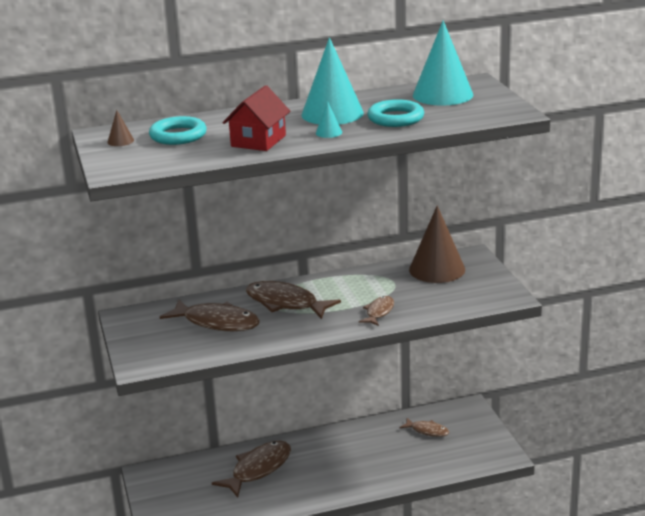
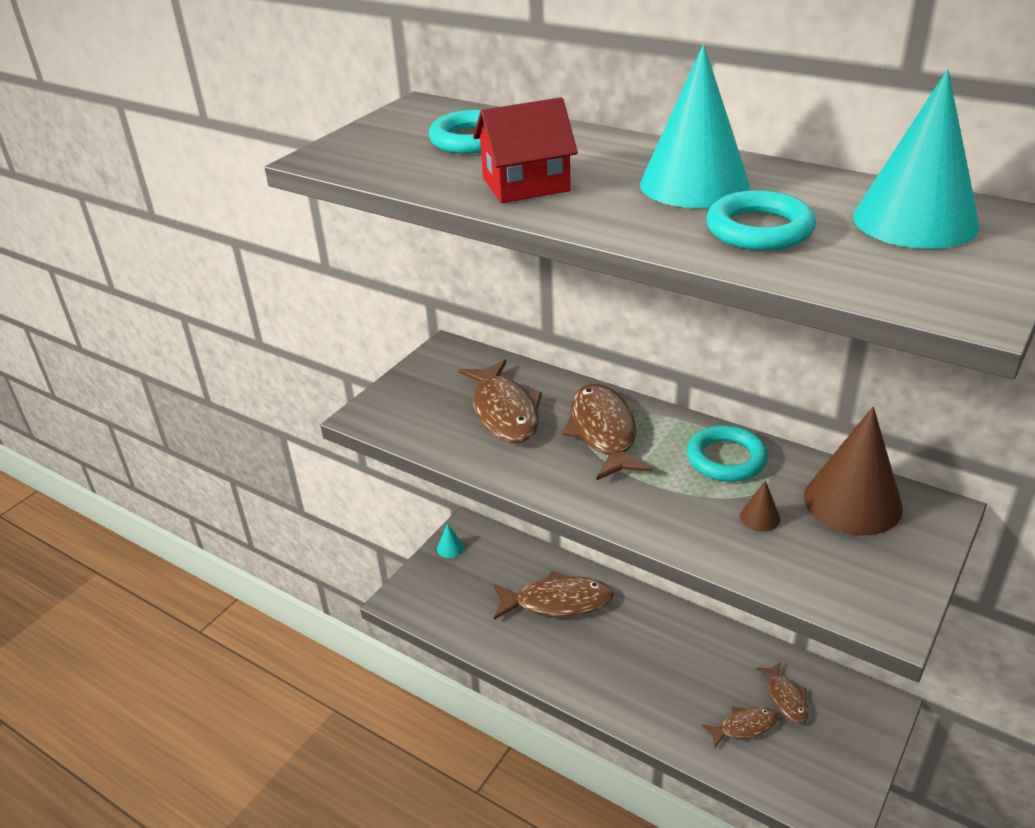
camera: 50 degrees right, 10 degrees up
(120, 141) = (412, 122): brown cone -> brown cone (760, 517)
(329, 132) = (626, 211): turquoise cone -> turquoise cone (450, 548)
(360, 283) = (726, 459): none -> turquoise ring
(379, 312) = (681, 516): brown fish -> brown fish (744, 727)

